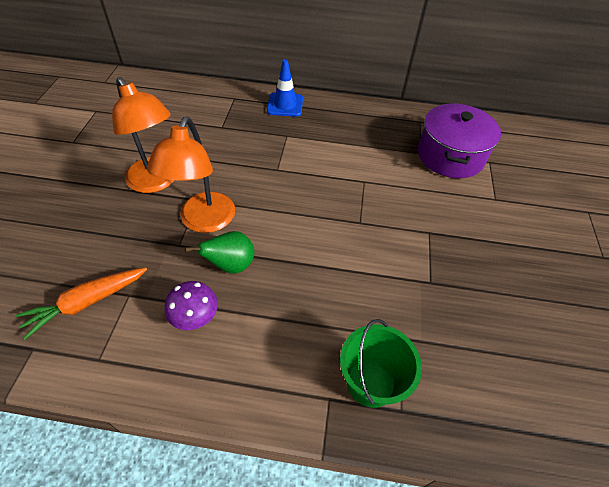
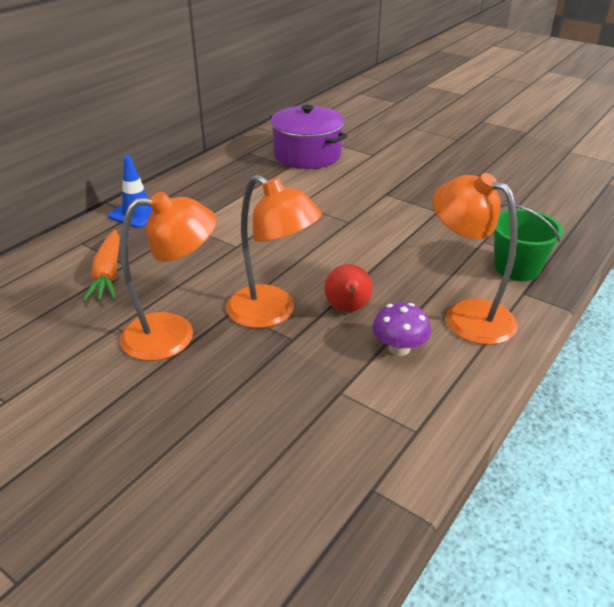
camera: 60 degrees left, 15 degrees down
(87, 302) = (330, 429): orange carrot -> orange carrot (108, 274)
(231, 265) = (348, 309): green pear -> red pear
(265, 356) = (467, 315): none -> orange lamp

